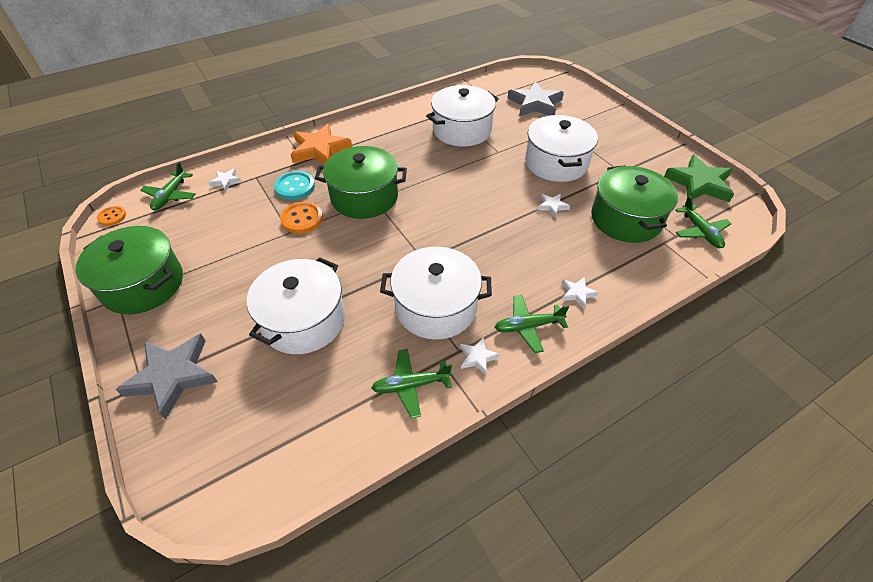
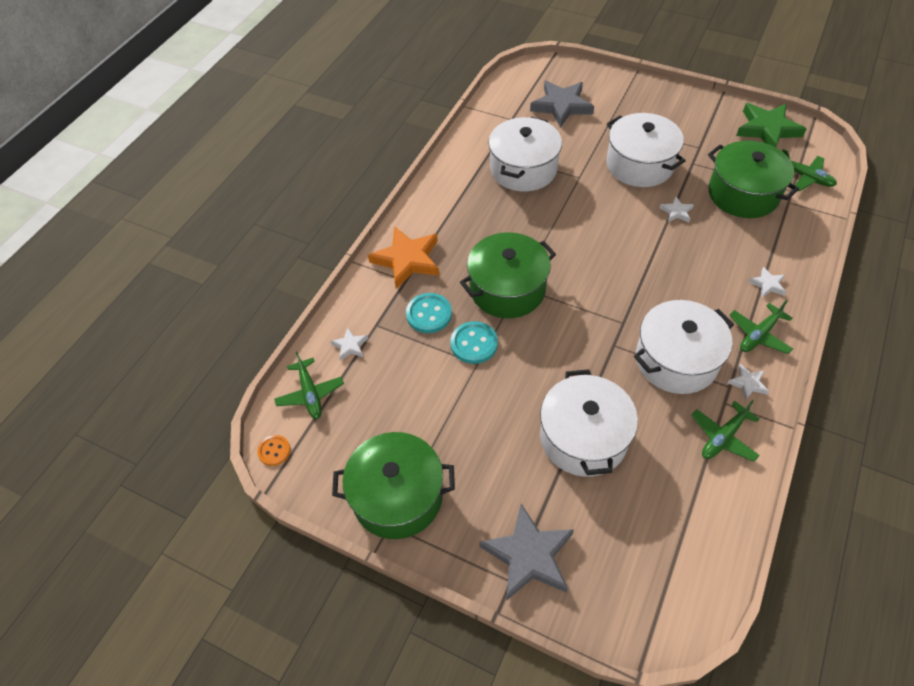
camera: 30 degrees left, 5 degrees up
(302, 219) = (474, 344): orange button -> turquoise button

